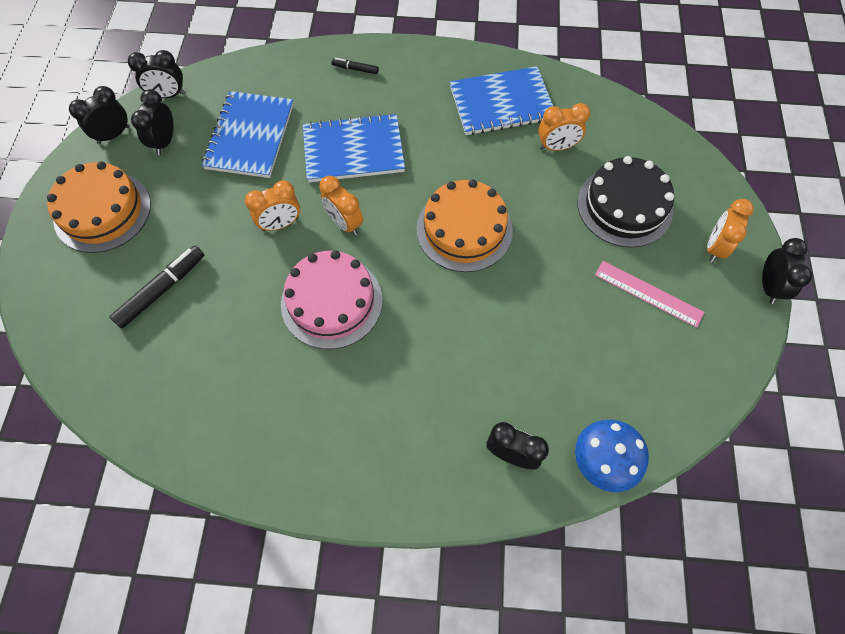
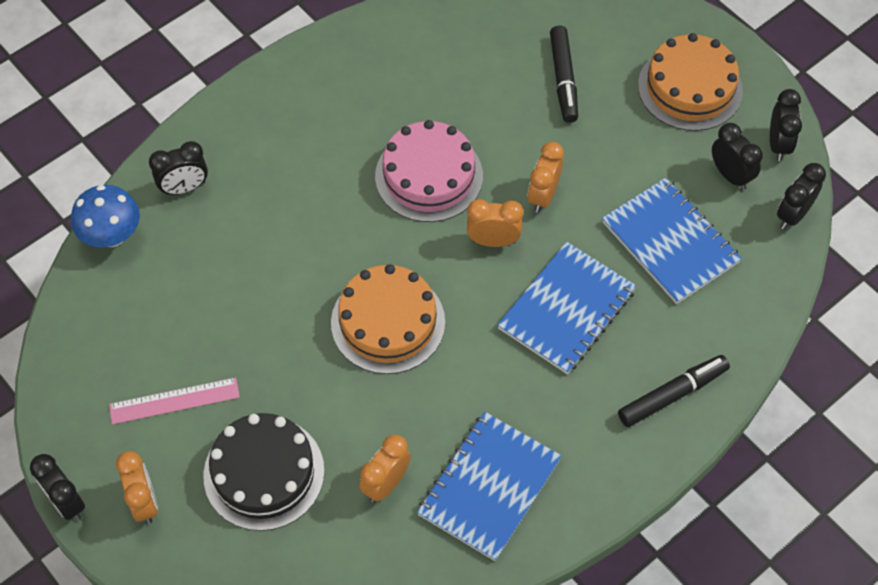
camera: 135 degrees right, 5 degrees down
(355, 69) = (672, 395): black marker -> black marker, size x1.89

